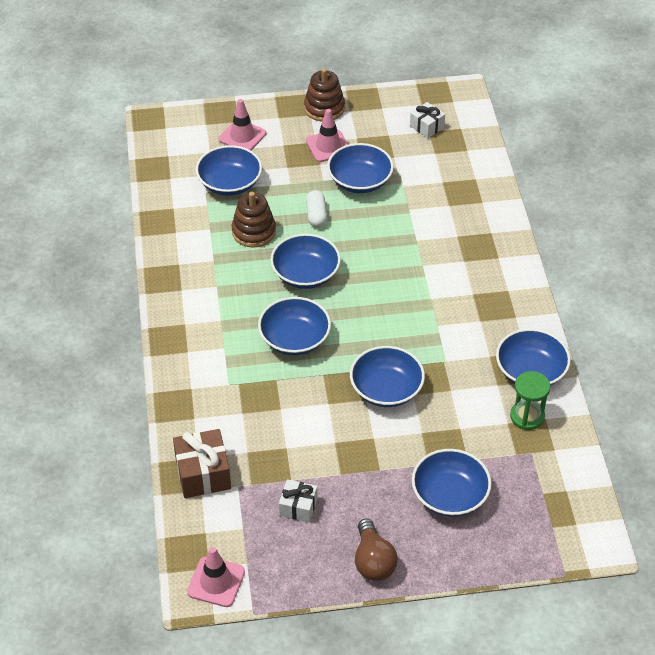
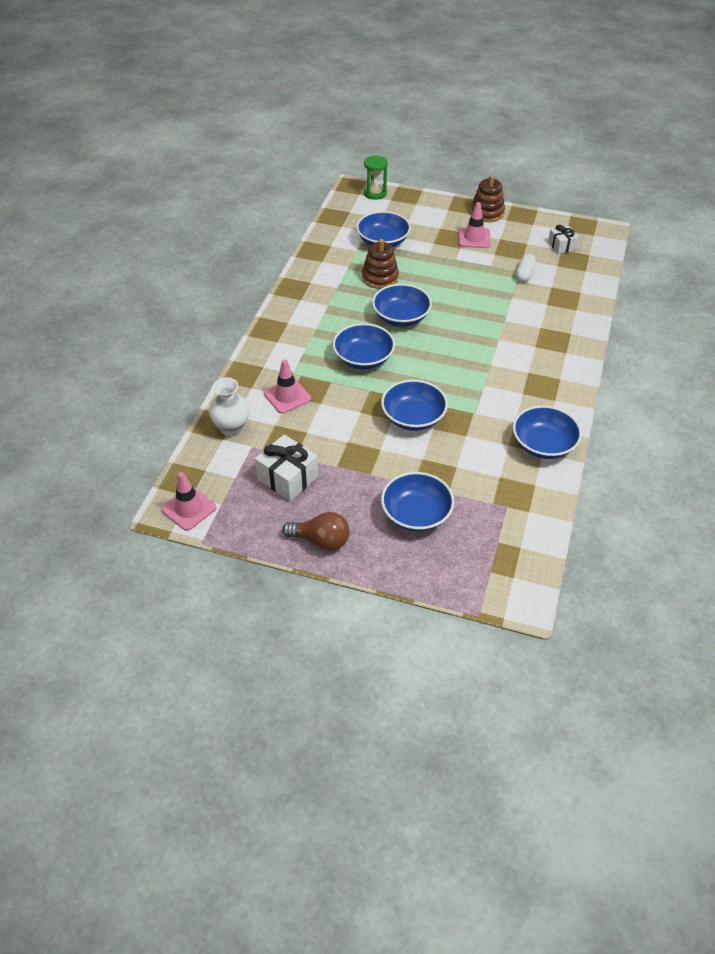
camera: 25 degrees right, 0 degrees up
(203, 473) = (231, 428): brown gift -> white vase
(242, 136) = (412, 214): pink traffic cone -> pink traffic cone (287, 396)
(298, 507) = (288, 478): white gift -> white gift, size x1.61
(316, 215) = (435, 280): white capsule -> white capsule (525, 274)
(360, 181) = (484, 267): blue bowl -> none
(373, 561) = (321, 540): brown light bulb -> brown light bulb turned 90 degrees counterclockwise
(527, 416) = (520, 477): green hourglass -> green hourglass (375, 193)

